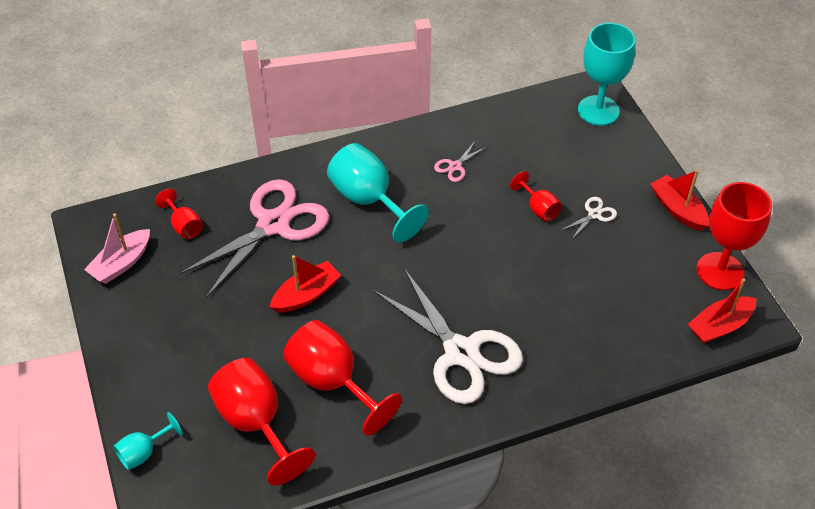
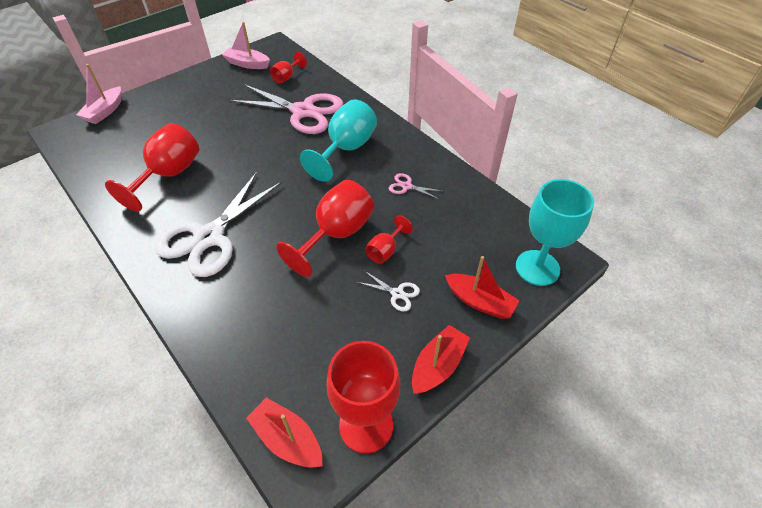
camera: 70 degrees right, 0 degrees up
(144, 452) = (105, 112): turquoise goblet -> pink boat
(256, 423) = (130, 149): red goblet -> red goblet (336, 234)
(306, 295) = (245, 142): red boat -> red boat (479, 302)

